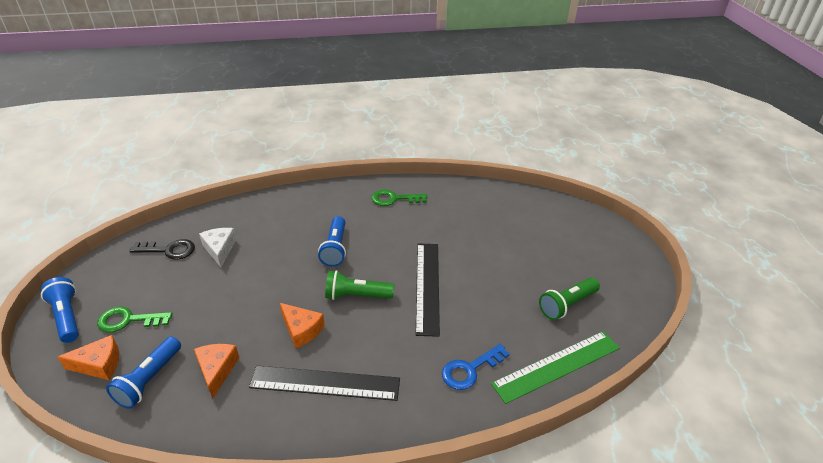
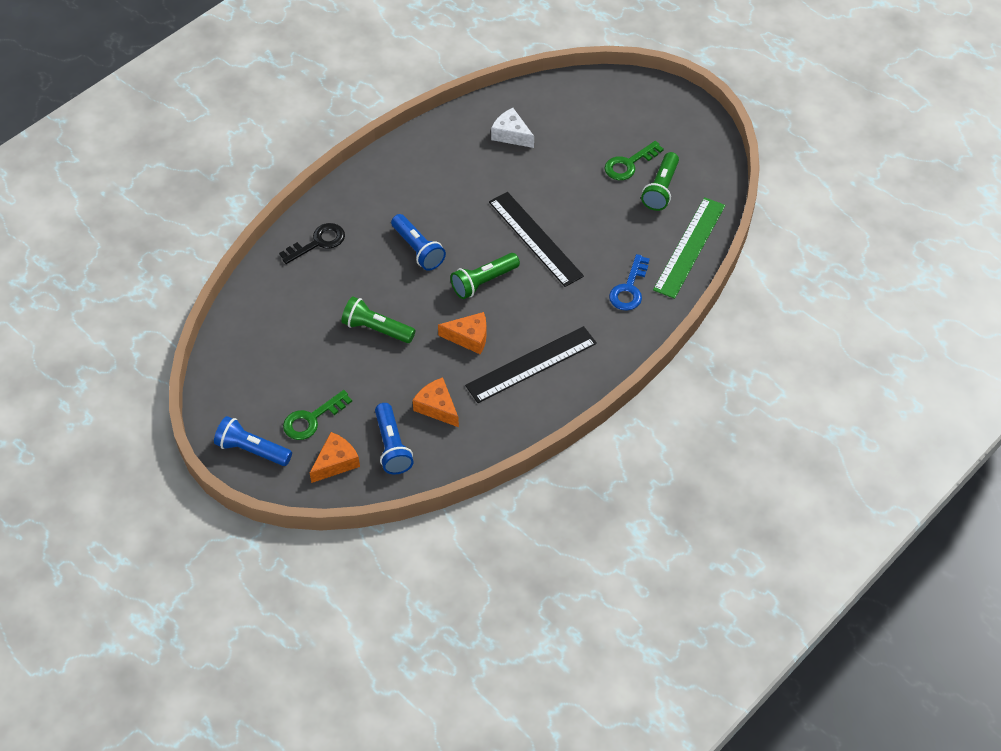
camera: 35 degrees left, 15 degrees up
(169, 250) = (261, 342): black key -> black key (318, 242)
(220, 249) = (310, 313): white cheese -> white cheese (511, 135)
(247, 284) = (376, 329): none -> green flashlight
(394, 199) = (419, 164): green key -> green key (629, 164)

